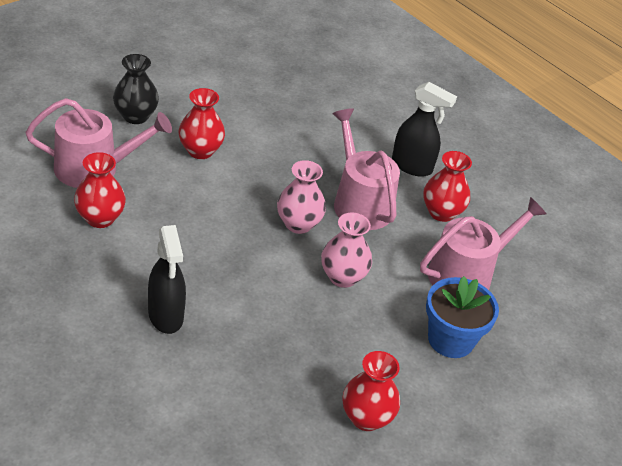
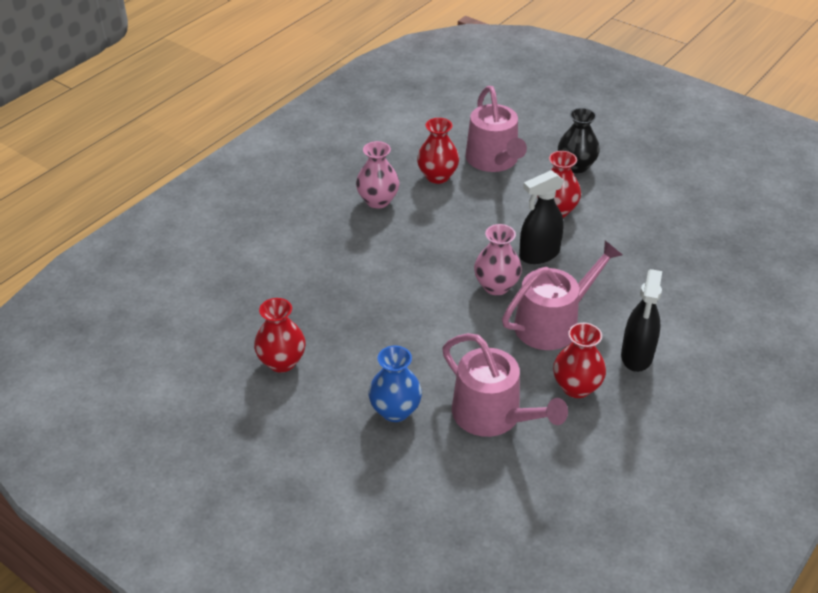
camera: 85 degrees right, 0 degrees up
(166, 316) = (348, 231): black spray bottle -> black spray bottle (539, 254)
(342, 277) = (442, 325): pink vase -> pink vase (378, 201)
(450, 340) = (395, 410): blue flower pot -> blue vase

